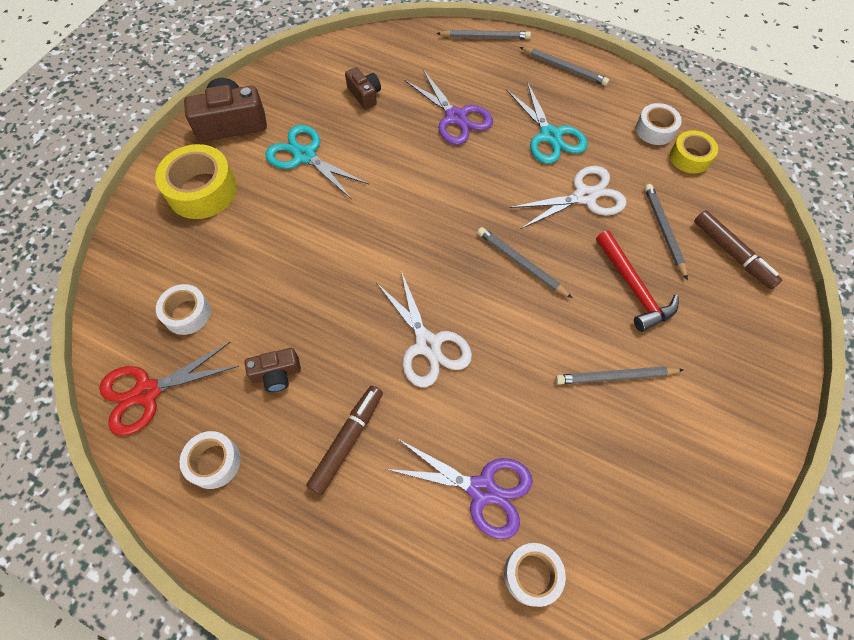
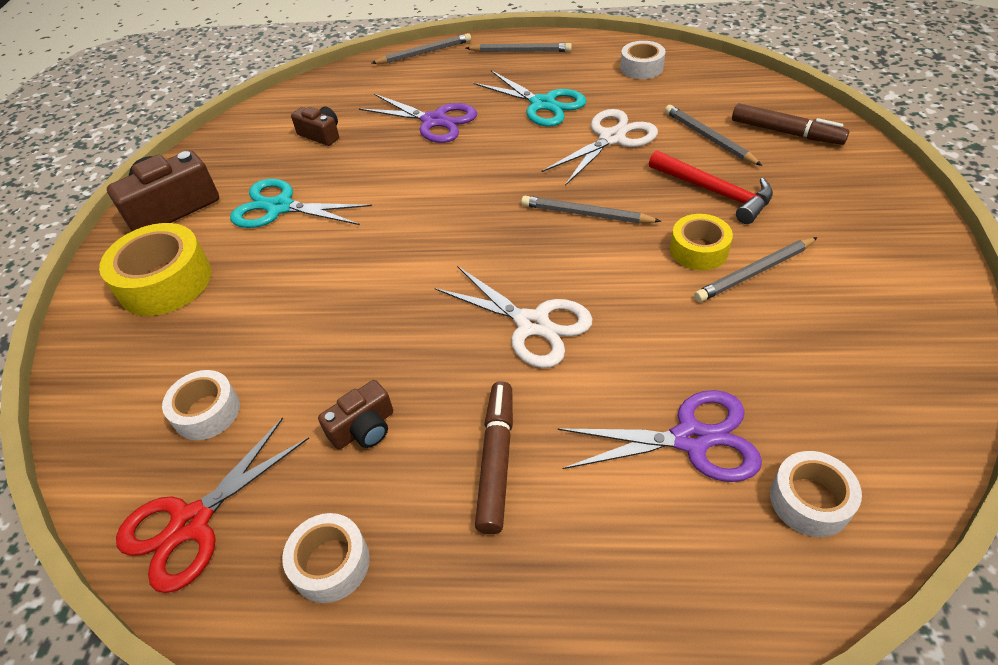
camera: 20 degrees left, 15 degrees down
(690, 157) = (689, 77): yellow tape -> yellow tape (698, 250)

